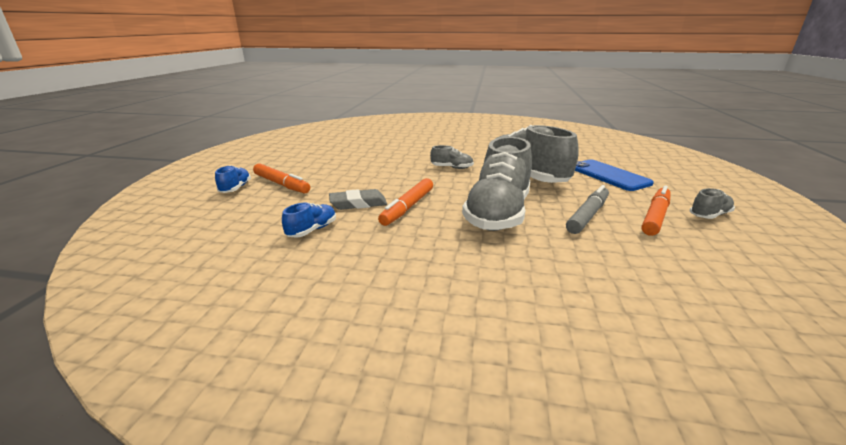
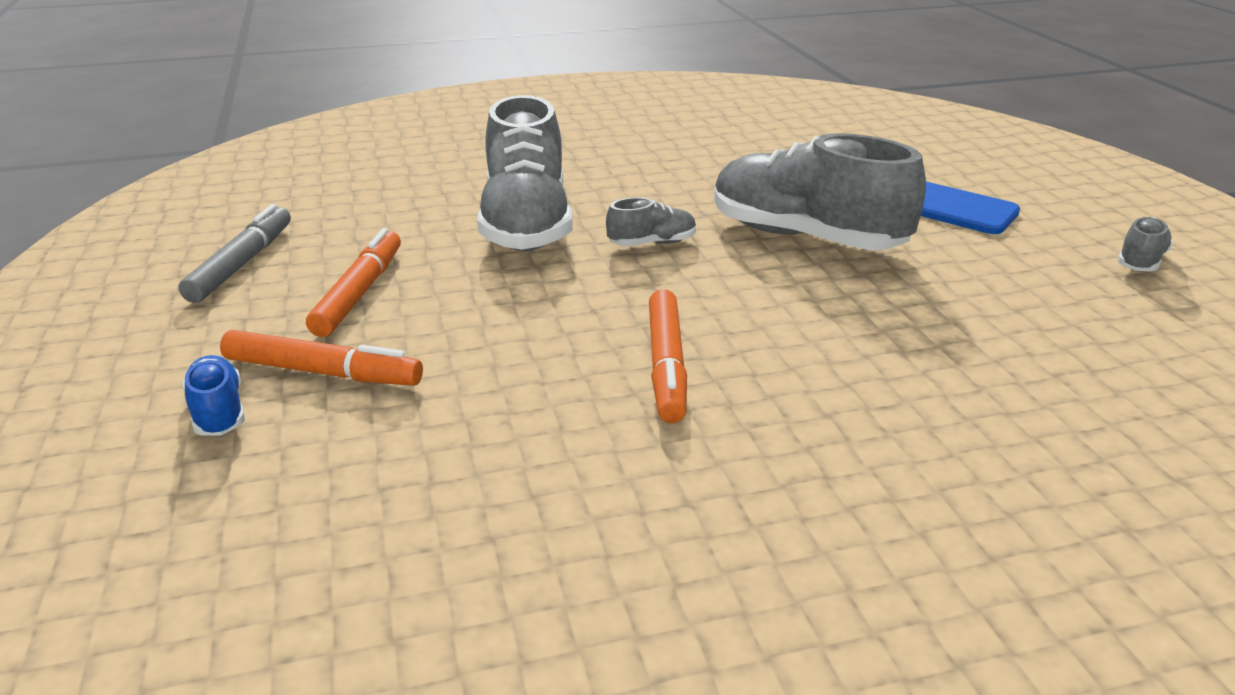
camera: 25 degrees left, 5 degrees up
(312, 230) = (535, 475): blue shoe -> none
(358, 203) = (558, 382): grey eraser -> none
(498, 214) = (840, 339): grey shoe -> grey shoe (526, 224)
(587, 215) = (980, 305): grey marker -> grey marker (242, 263)
(655, 216) = (1074, 282): orange marker -> orange marker (359, 292)

